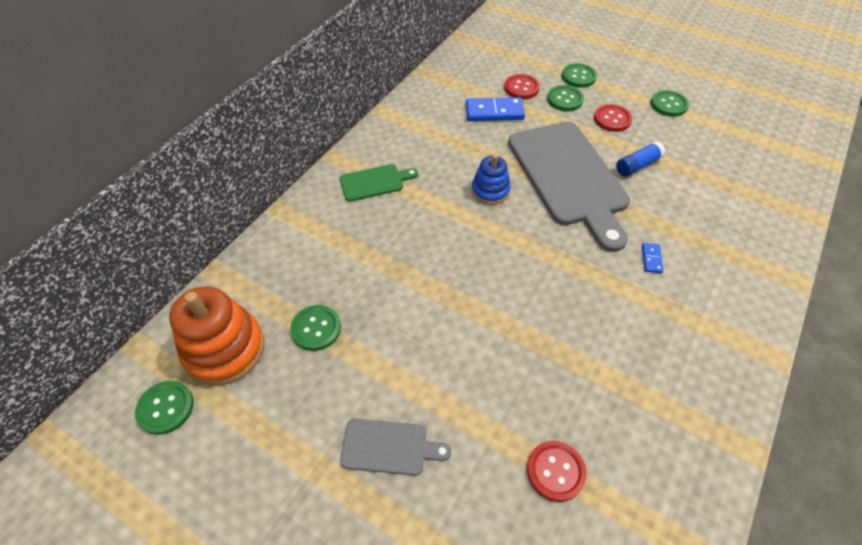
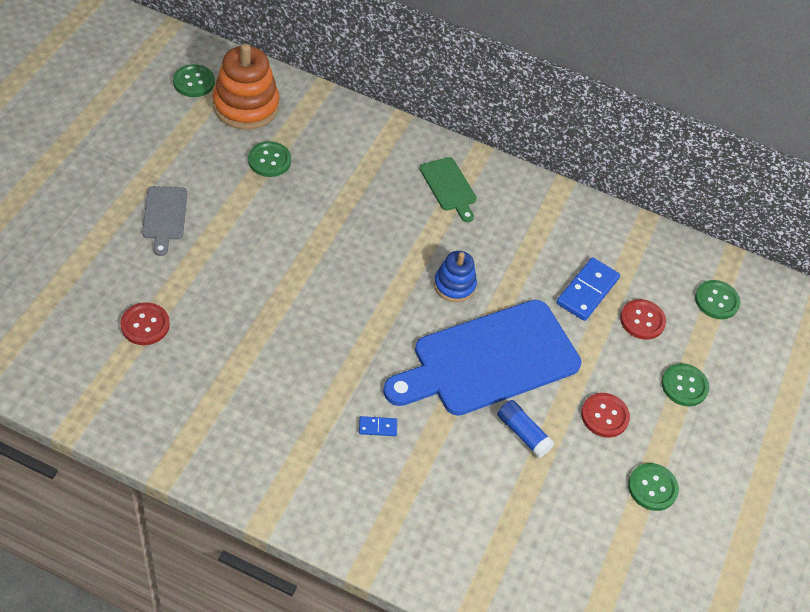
camera: 75 degrees right, 0 degrees up
(494, 112) = (587, 291): blue domino -> blue domino turned 45 degrees clockwise
(565, 99) = (631, 366): green button -> green button (716, 301)
(569, 177) = (489, 360): grey cutting board -> blue cutting board

